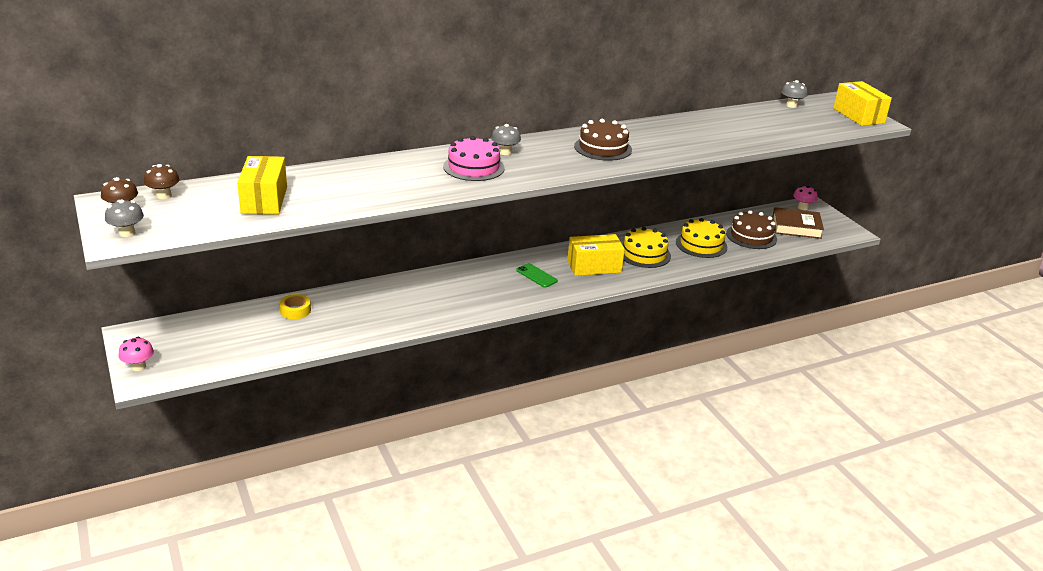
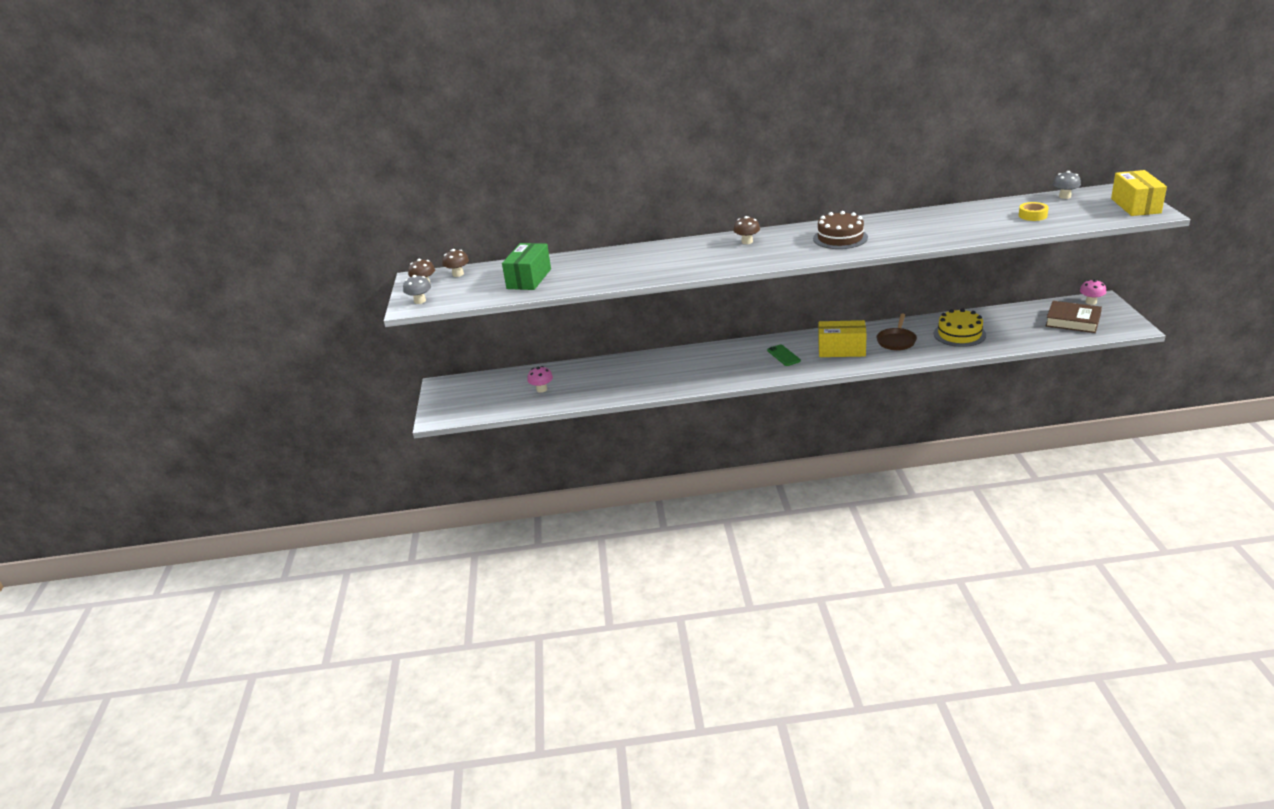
camera: 25 degrees right, 0 degrees up
(138, 366) = (437, 408): pink mushroom -> pink mushroom (542, 389)
(264, 200) = (529, 279): yellow box -> green box
(295, 310) = (568, 374): yellow tape -> yellow tape (1032, 215)
(473, 167) = (712, 254): pink cake -> none
(505, 152) = (747, 242): grey mushroom -> brown mushroom
(644, 254) = (896, 341): yellow cake -> brown pan
(751, 236) = (1017, 328): brown cake -> none

